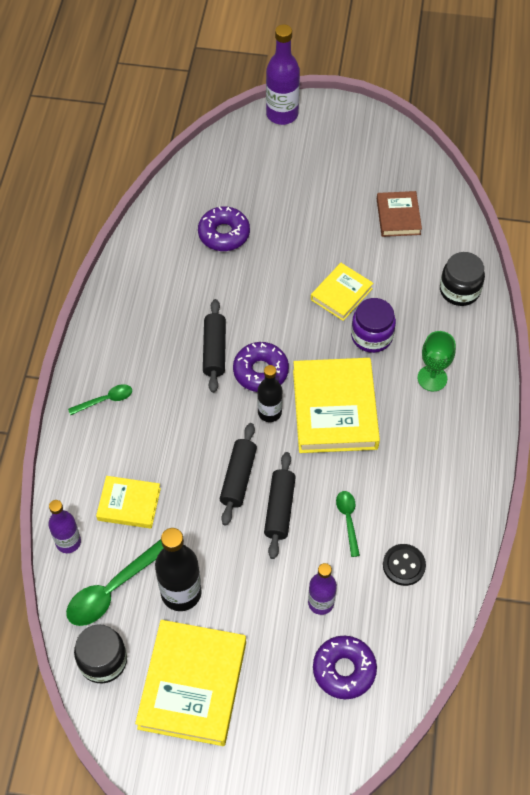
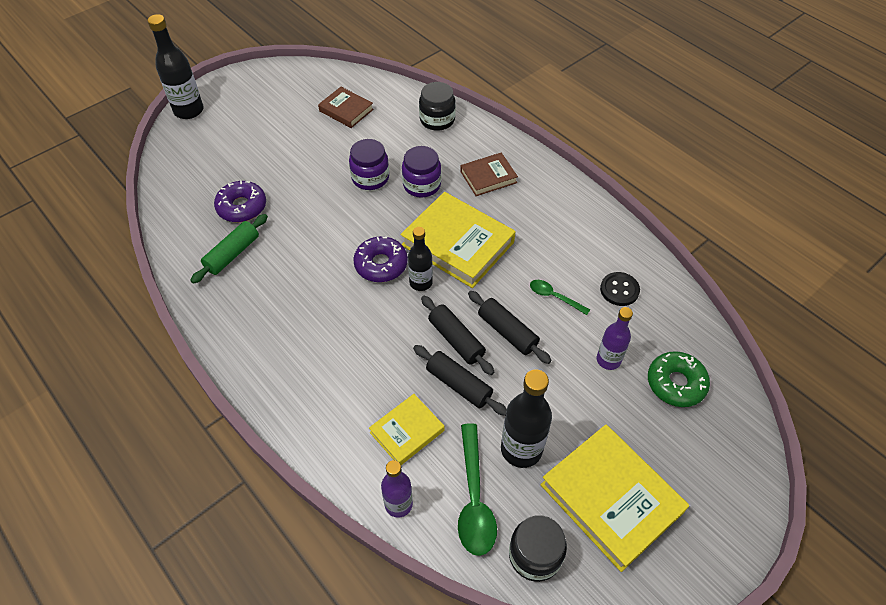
camera: 50 degrees left, 5 degrees down
(105, 400) = (295, 382): green spoon -> none
(175, 267) = (232, 254): none -> green rolling pin
(214, 350) = (332, 280): black rolling pin -> black rolling pin (458, 385)
(282, 114) = (189, 110): purple bottle -> black bottle
(341, 294) = (370, 178): yellow book -> purple jar
(344, 670) = (676, 383): purple donut -> green donut
(432, 378) = (488, 177): green goblet -> brown book

